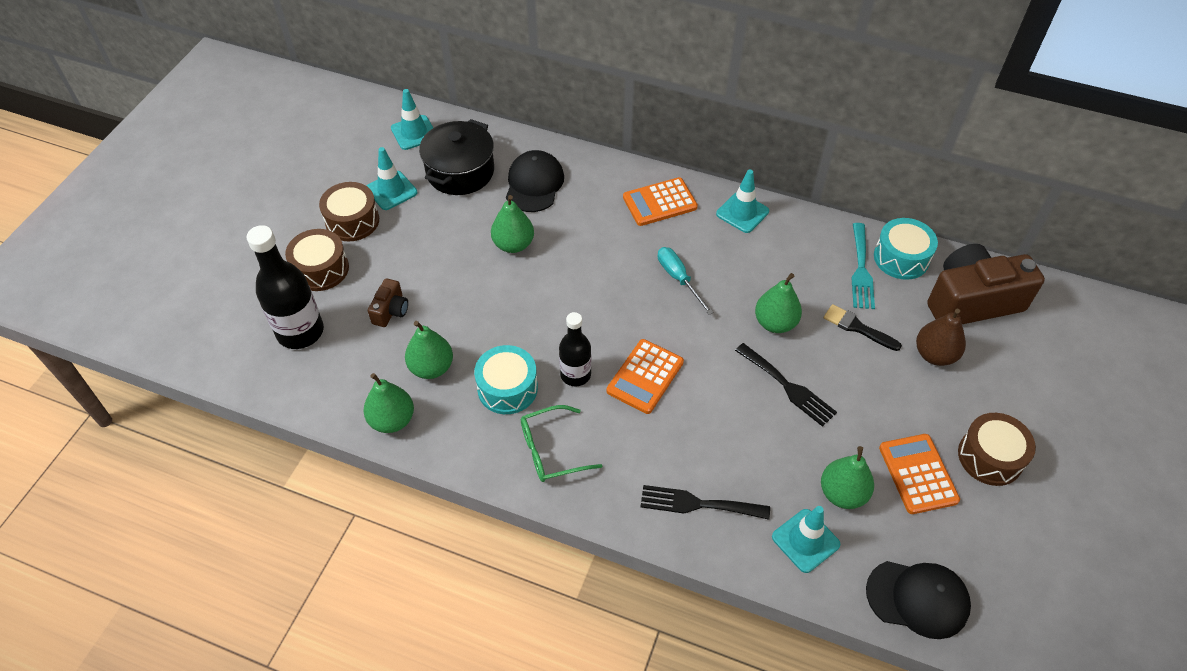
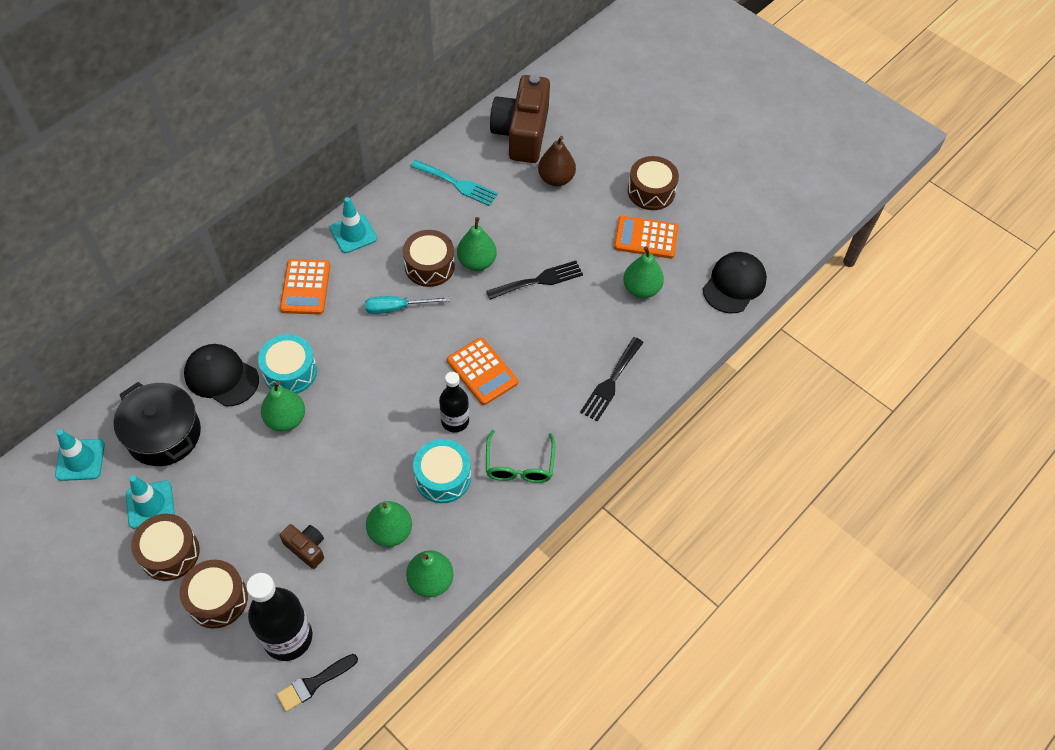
camera: 70 degrees left, 5 degrees up
(744, 285) = (429, 266): none -> brown drum
(805, 540) = (668, 328): turquoise traffic cone -> none
(857, 327) = (508, 212): black brush -> black brush (314, 683)
(901, 258) = (460, 154): turquoise drum -> turquoise drum (290, 372)

